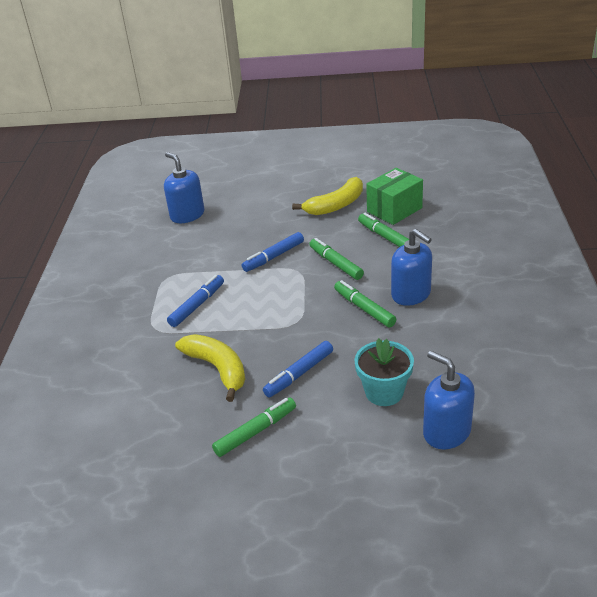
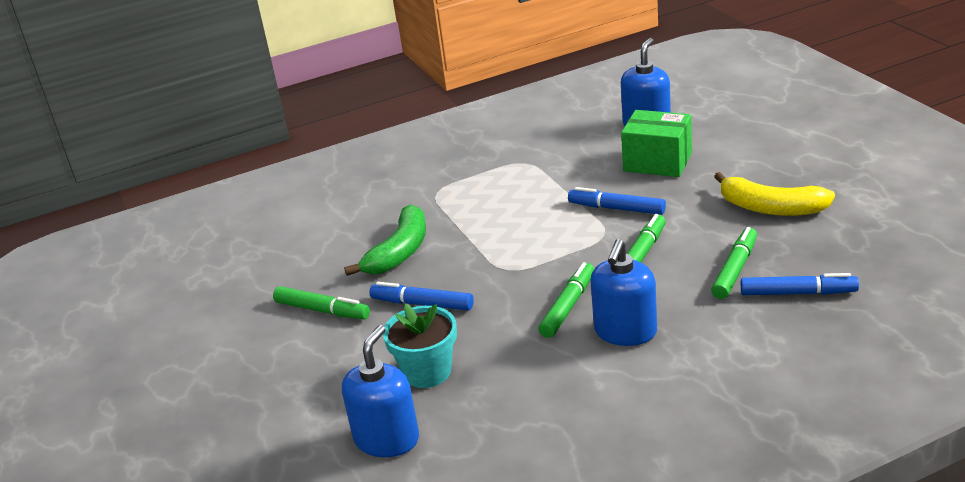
camera: 65 degrees right, 5 degrees down
(197, 305) = (490, 199): blue marker -> blue marker (798, 293)
(217, 369) = (399, 252): yellow banana -> green banana
(394, 210) = (808, 255): green box -> green box (657, 162)

